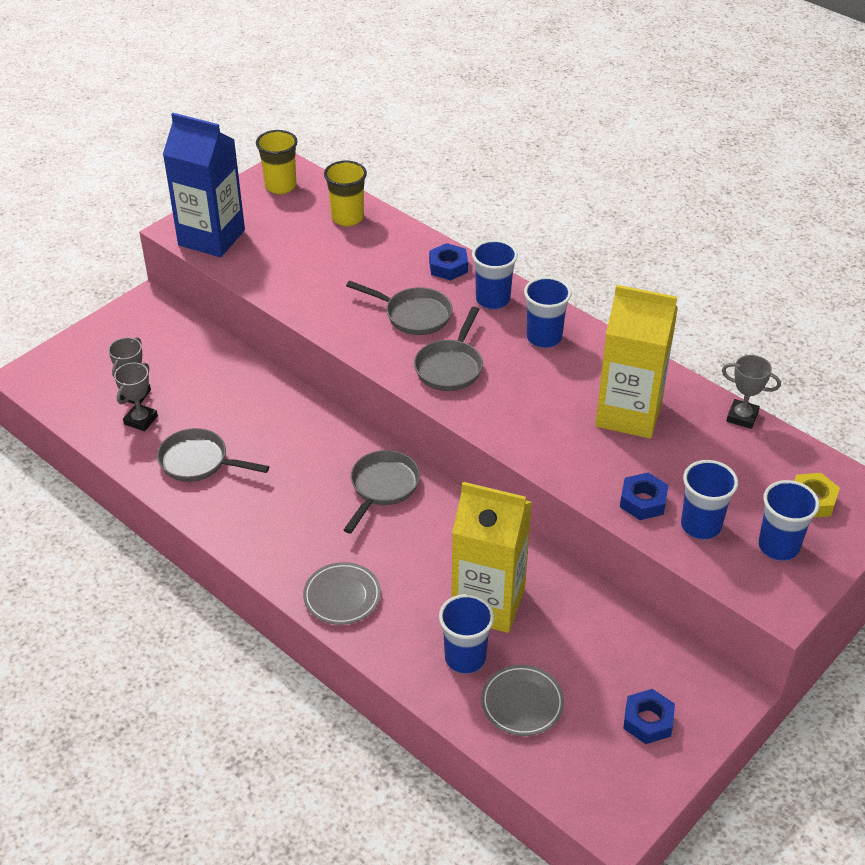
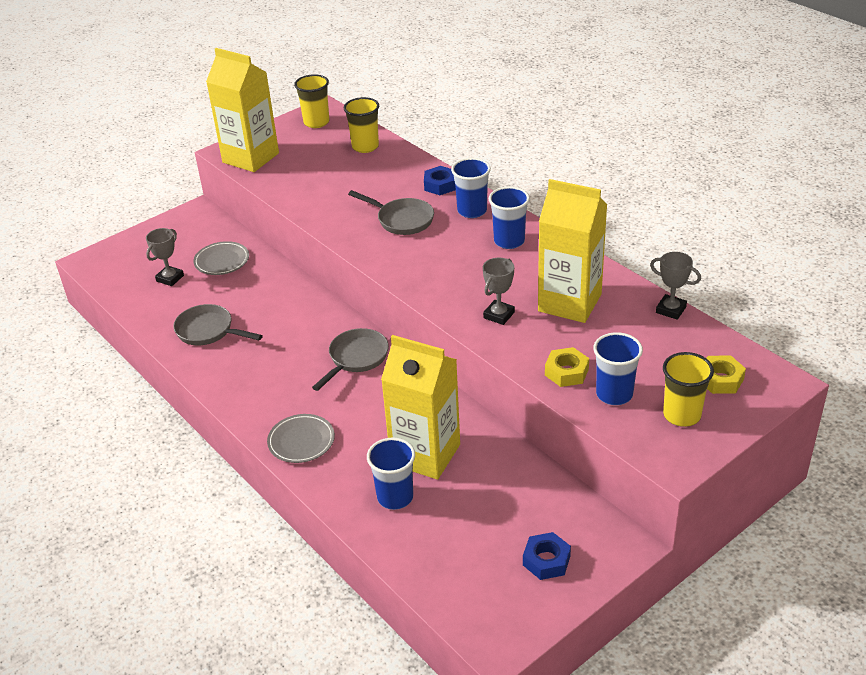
camera: 10 degrees right, 5 degrees down
(141, 420) = (170, 297): grey trophy -> grey trophy (499, 315)
(211, 238) = (250, 158): blue carton -> yellow carton
(450, 367) = (423, 260): grey pan -> none
(522, 703) = (437, 537): grey plate -> grey plate (222, 261)
(643, 501) = (566, 372): blue nut -> yellow nut
(778, 546) = (682, 415): blue cup -> yellow cup

